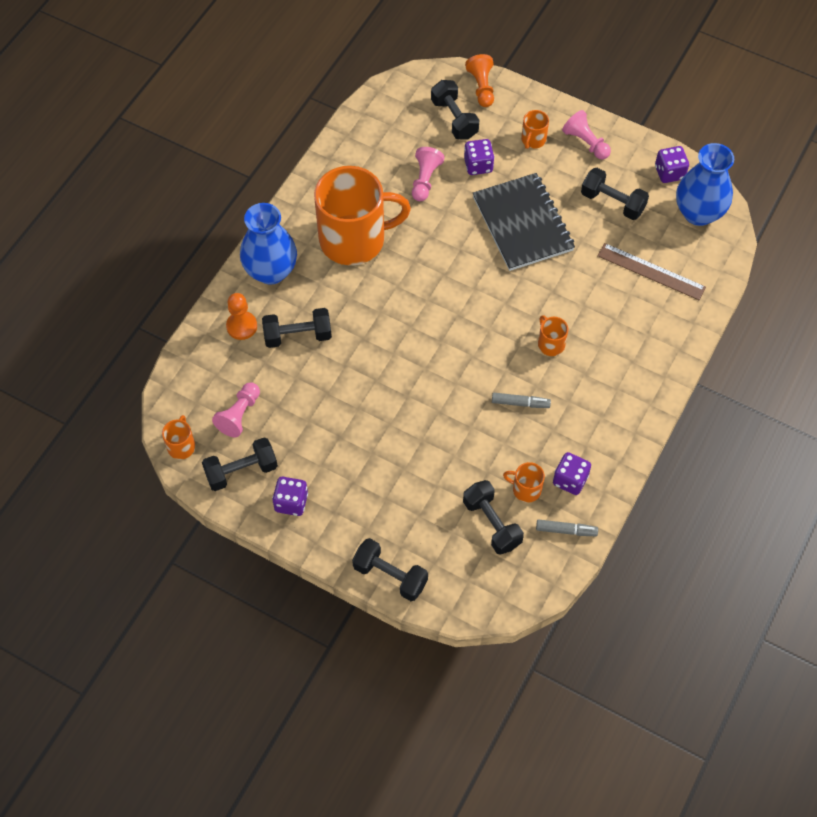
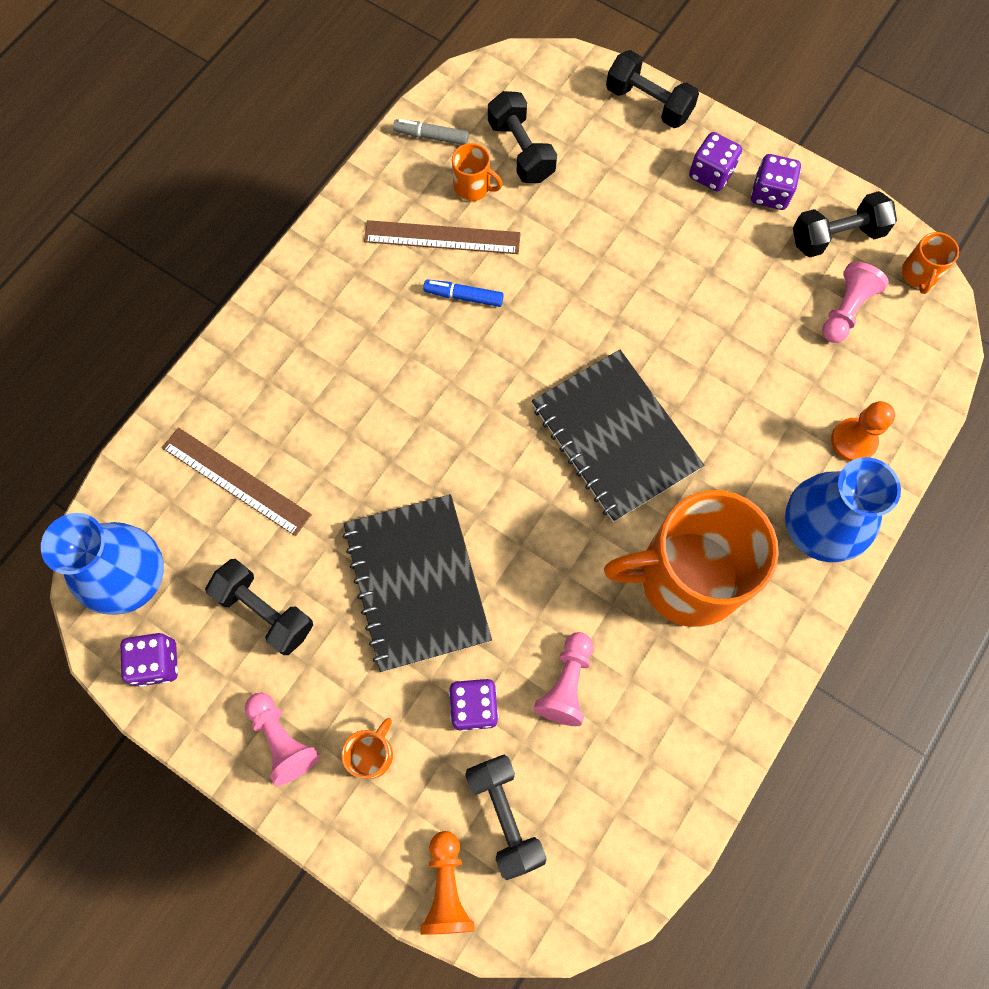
camera: 175 degrees left, 10 degrees up
(298, 336) = (770, 419): black dumbbell -> none
(403, 317) = (615, 436): none -> black notebook
(520, 403) = (463, 296): grey marker -> blue marker
(543, 446) = (442, 237): none -> brown ruler
(550, 344) = (408, 378): orange mug -> none
(570, 480) = (415, 194): purple dice -> purple dice (711, 174)

